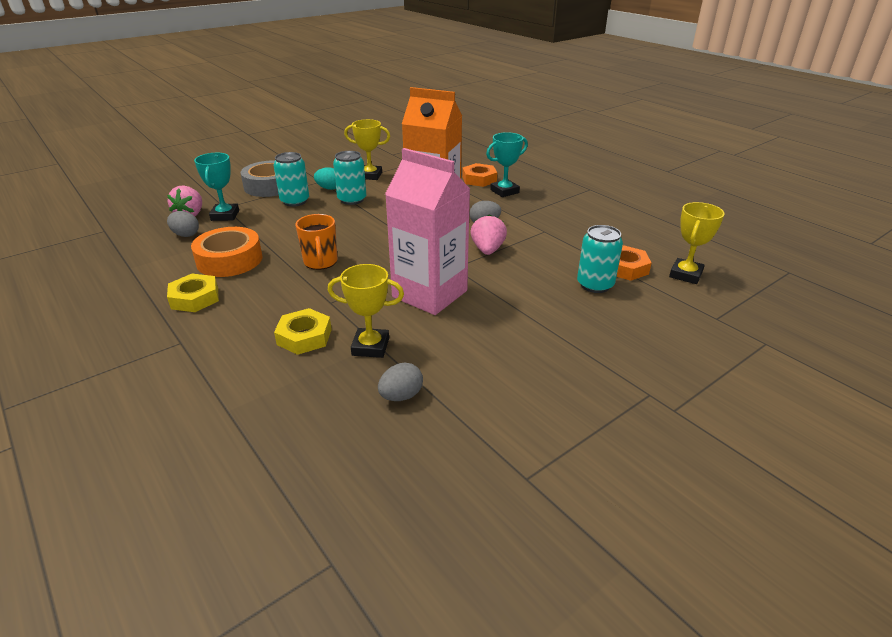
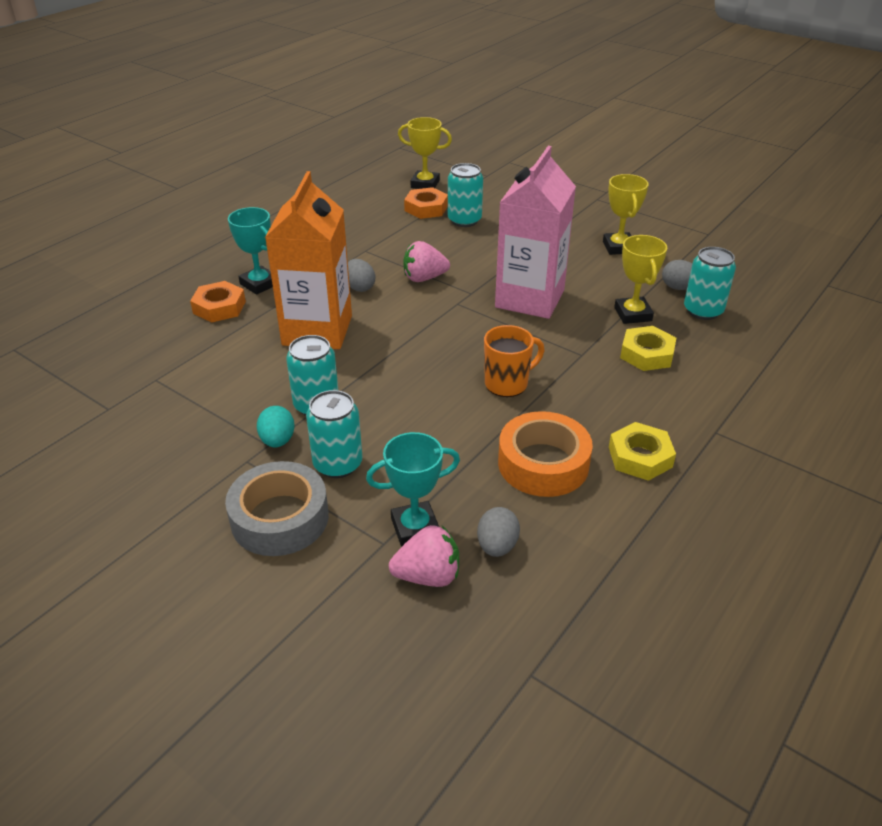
camera: 105 degrees left, 5 degrees up
(347, 399) = (703, 311): none -> turquoise can
(370, 175) = (215, 410): yellow trophy -> yellow trophy (618, 247)

